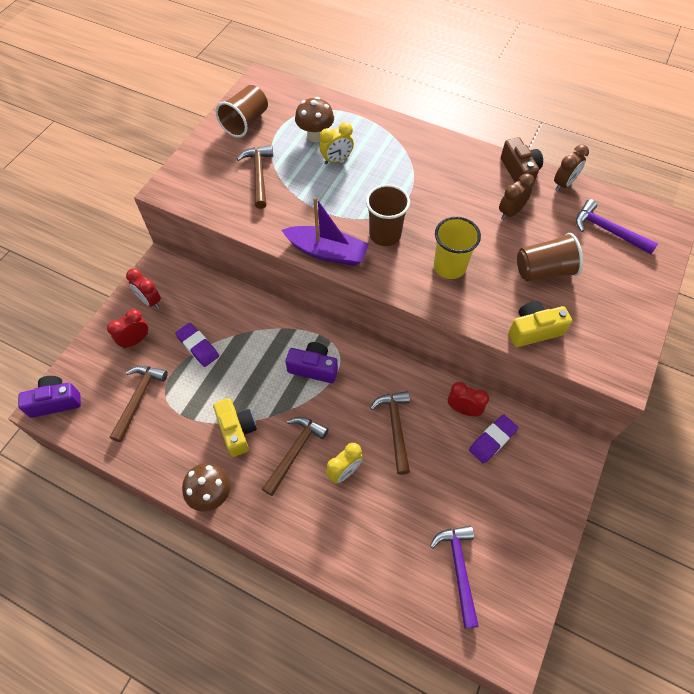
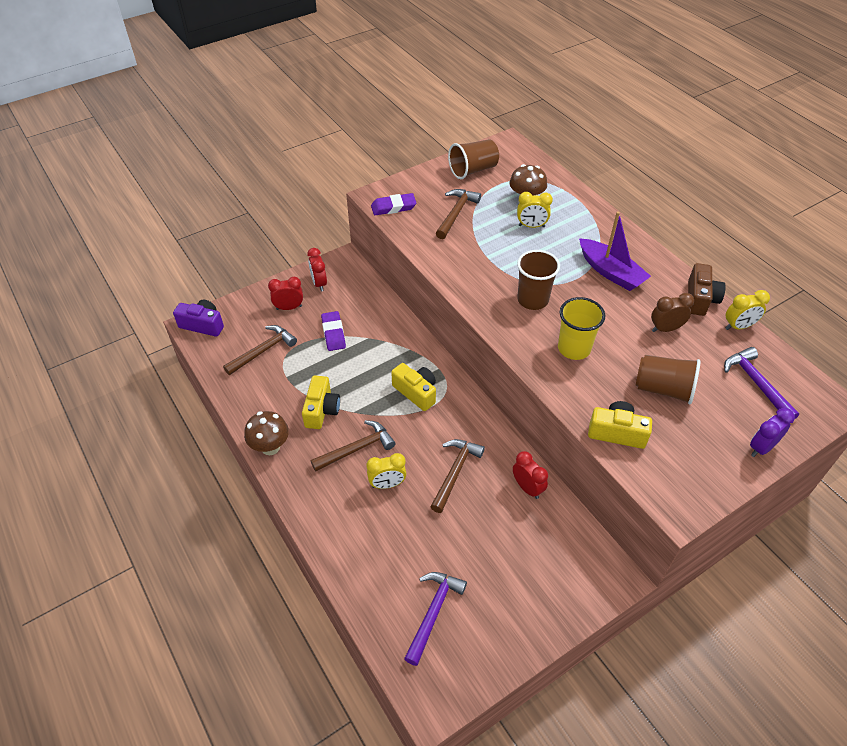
camera: 30 degrees right, 10 degrees down
(313, 368) = (416, 392): purple camera -> yellow camera
(327, 252) = (472, 293): purple boat -> purple boat (611, 272)
(492, 440) = (537, 526): purple eraser -> purple eraser (393, 207)
(563, 184) = (738, 326): brown clock -> yellow clock
(646, 287) = (761, 447): none -> purple clock

